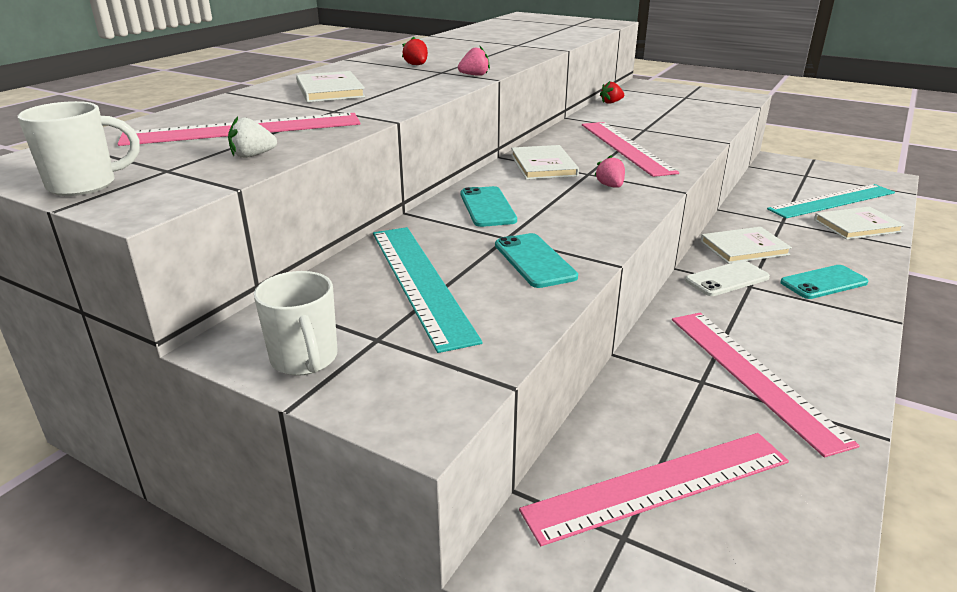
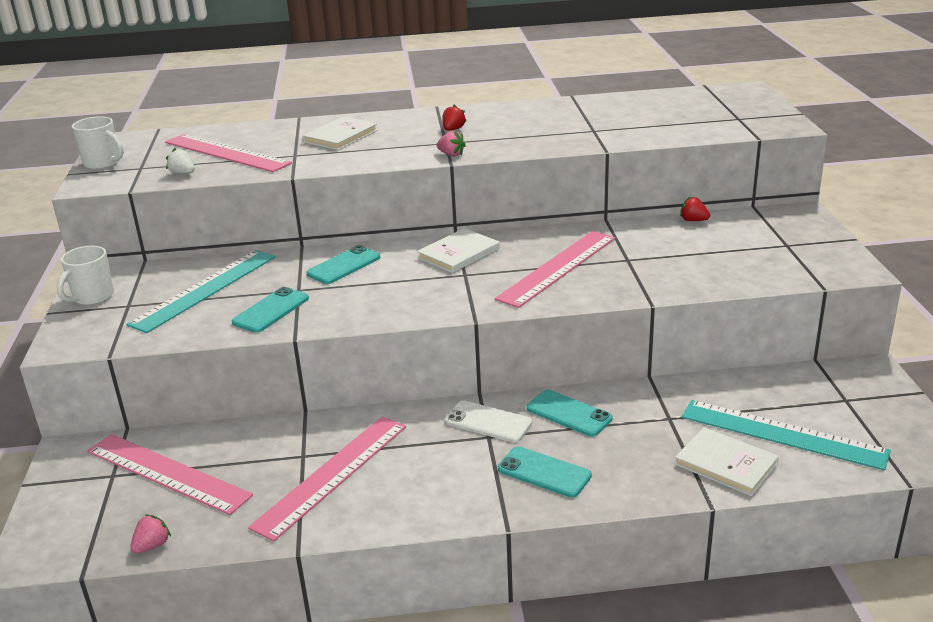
camera: 55 degrees right, 0 degrees up
(610, 186) = (447, 291): pink strawberry -> pink strawberry (152, 545)
(744, 248) = (569, 413): white book -> turquoise phone

